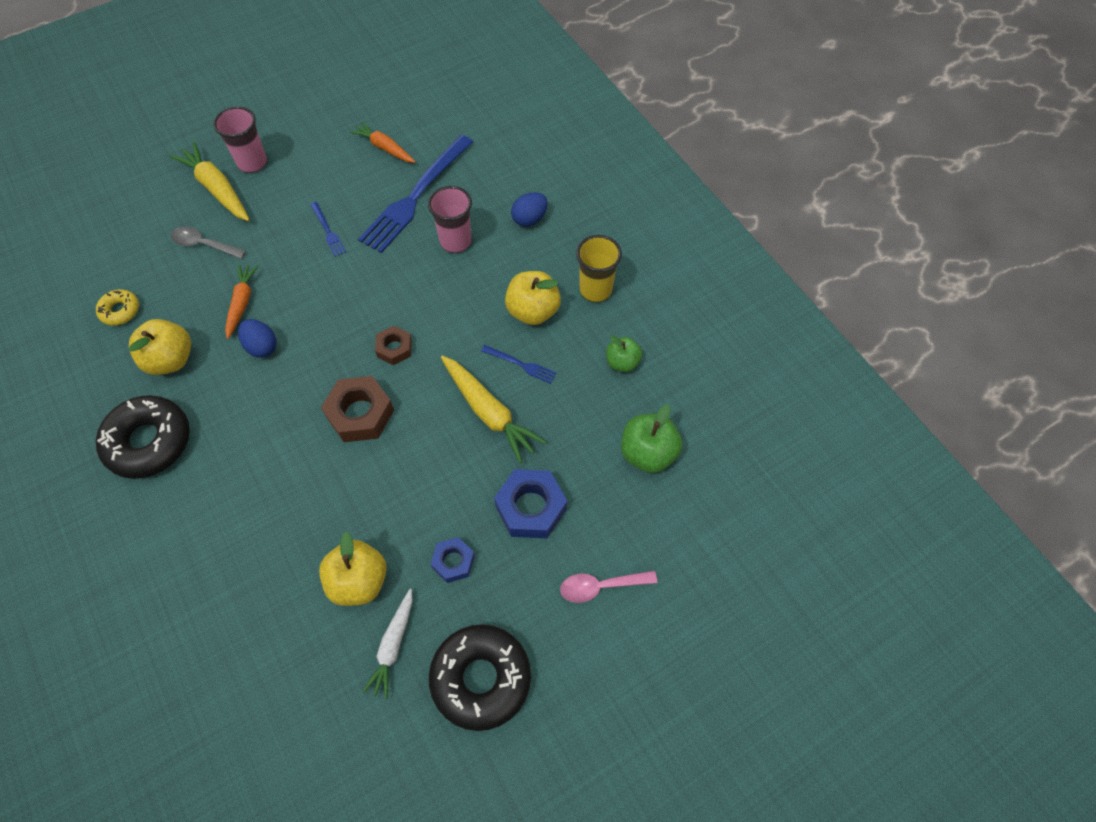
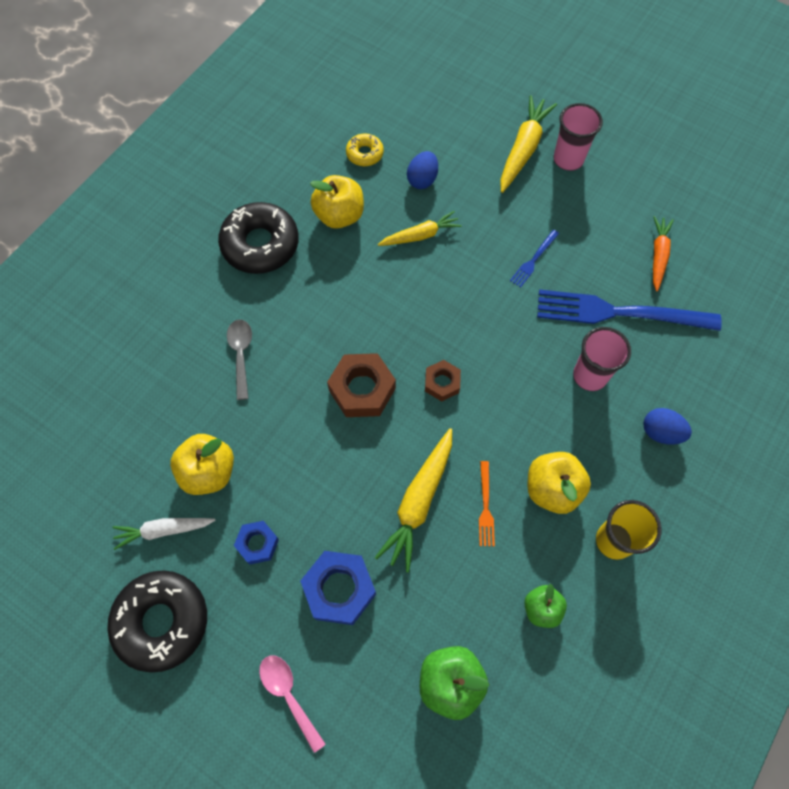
camera: 65 degrees right, 5 degrees up
(203, 244) = (461, 173): grey spoon -> grey spoon (241, 354)
(242, 303) = (420, 235): orange carrot -> yellow carrot
(261, 346) = (387, 275): blue egg -> blue egg (422, 180)
(521, 364) = (485, 507): blue fork -> orange fork

